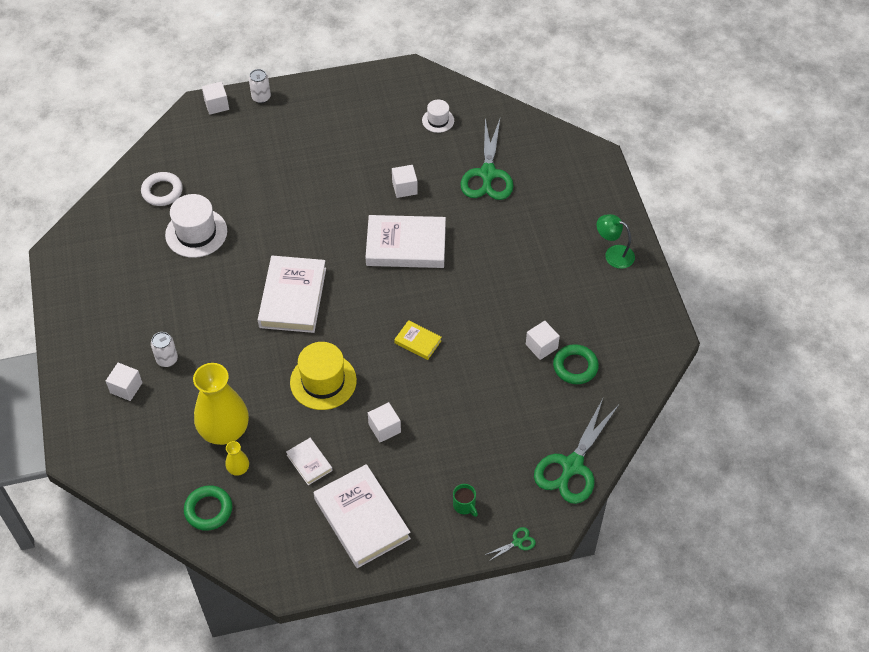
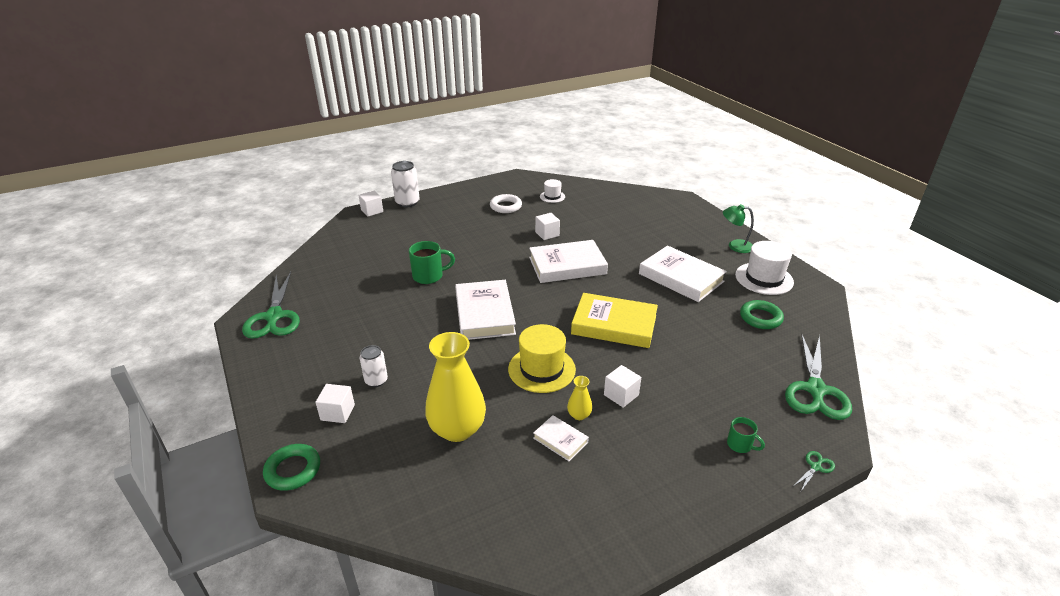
camera: 15 degrees left, 20 degrees down
(162, 191) = (339, 265): white ring -> white ring (506, 206)
(196, 233) = (378, 285): white hat -> white hat (764, 278)
(208, 510) = (466, 511): green ring -> green ring (293, 470)
(238, 469) = (486, 462): yellow vase -> yellow vase (579, 415)
(252, 230) = (429, 276): none -> green mug
(261, 97) = (407, 202): white can -> white can, size x1.56
(361, 519) = (643, 481): white book -> white book (681, 278)
(418, 342) = (614, 325): yellow book -> yellow book, size x2.08
(488, 174) = (607, 218): green scissors -> green scissors (274, 317)
(541, 346) = (722, 309): white cube -> none

